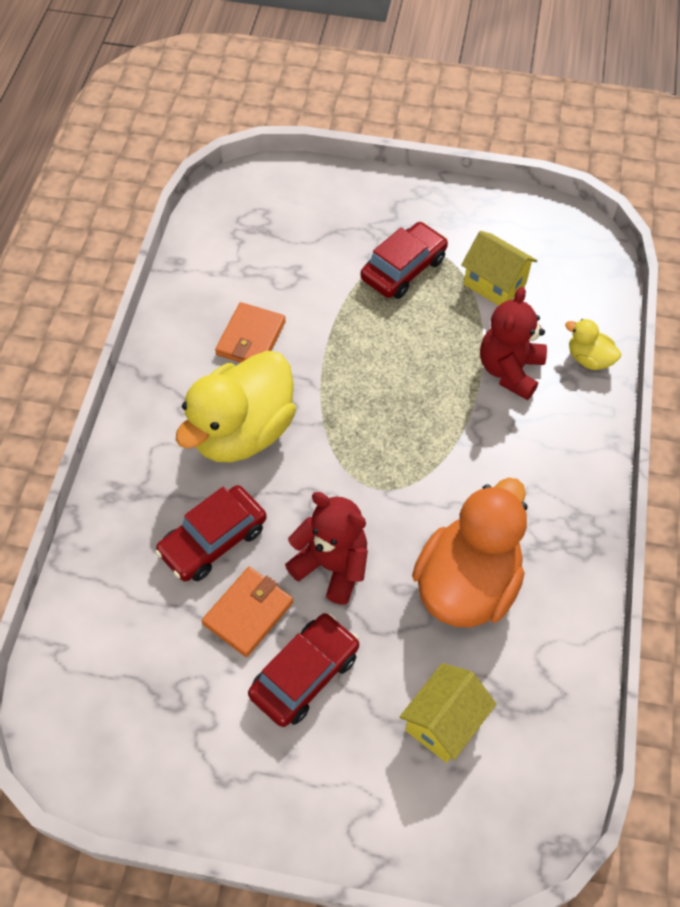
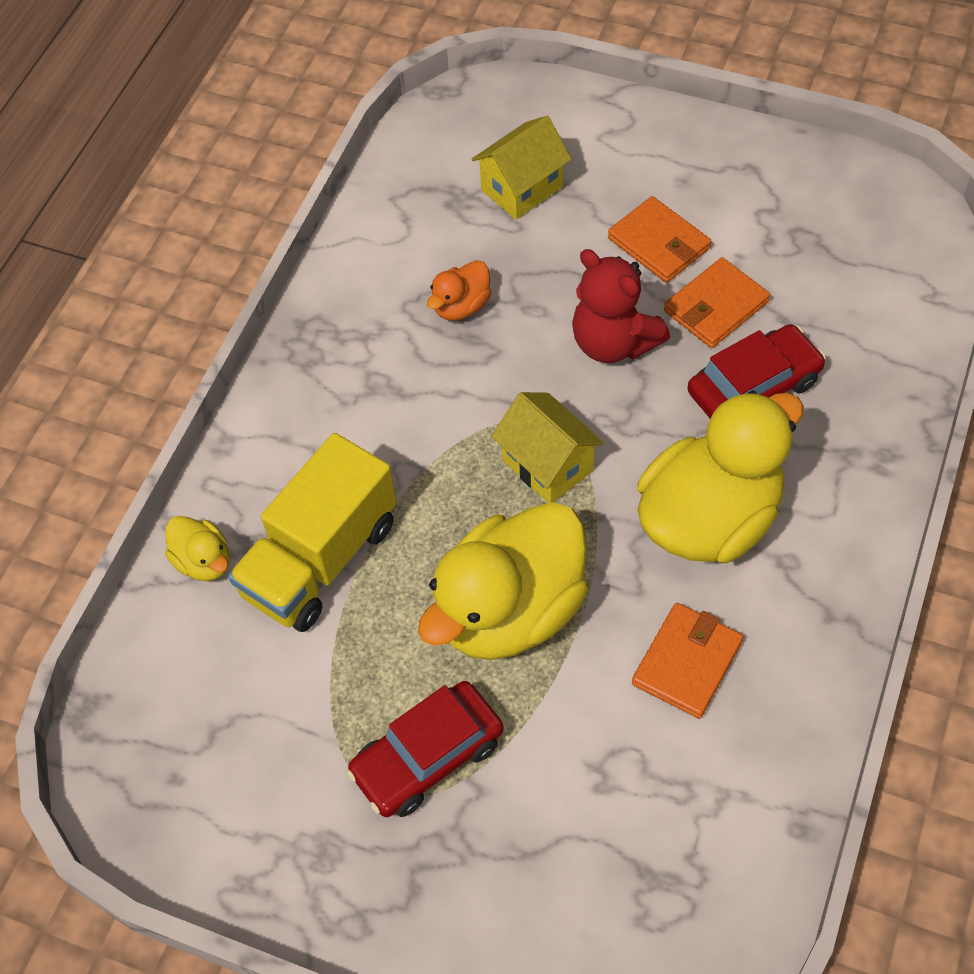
camera: 165 degrees left, 0 degrees up
(304, 674) = (659, 243): red car -> orange wallet
(372, 354) = (510, 611): none -> yellow duck
(467, 584) = (461, 306): orange duck -> orange duck, size x0.45
(494, 284) = (292, 706): yellow house -> yellow house (547, 465)
(509, 370) = (320, 559): red teddy bear -> yellow truck

